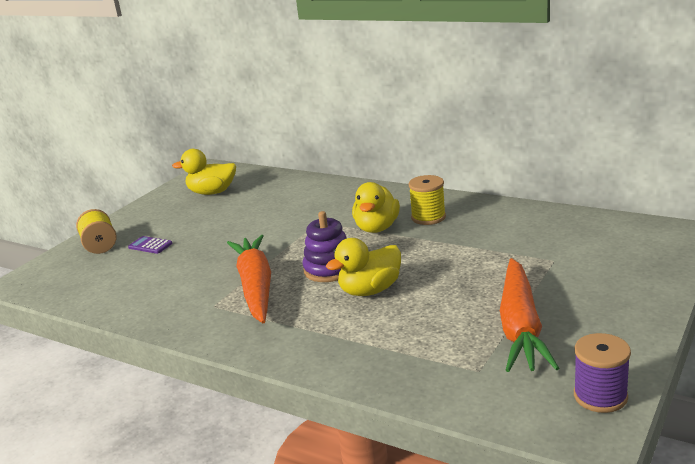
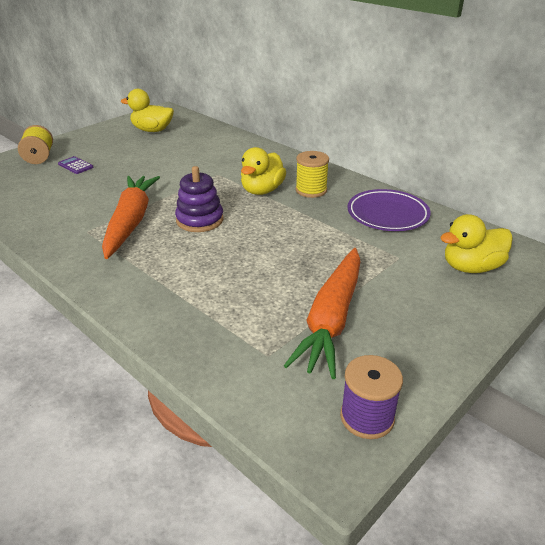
camera: 10 degrees right, 10 degrees up
(370, 290) = (221, 248): yellow duck -> yellow duck (471, 267)
(520, 224) = (387, 214): none -> purple plate

